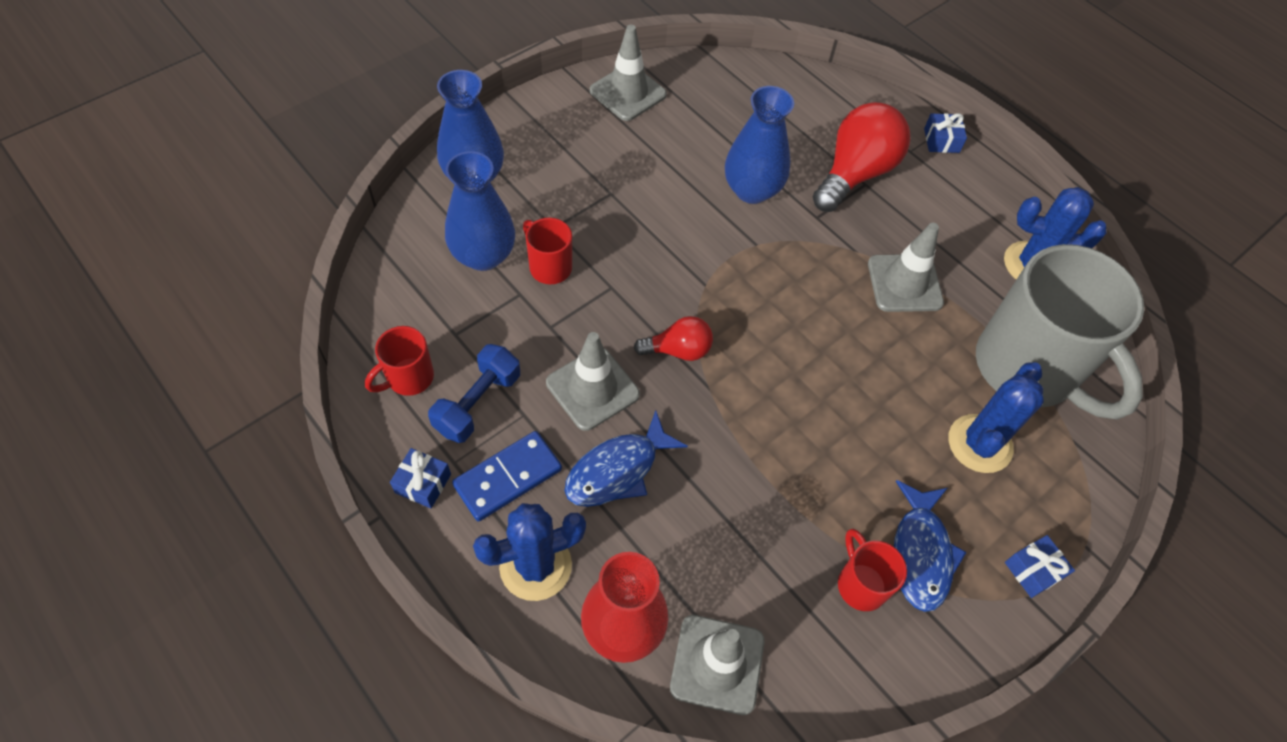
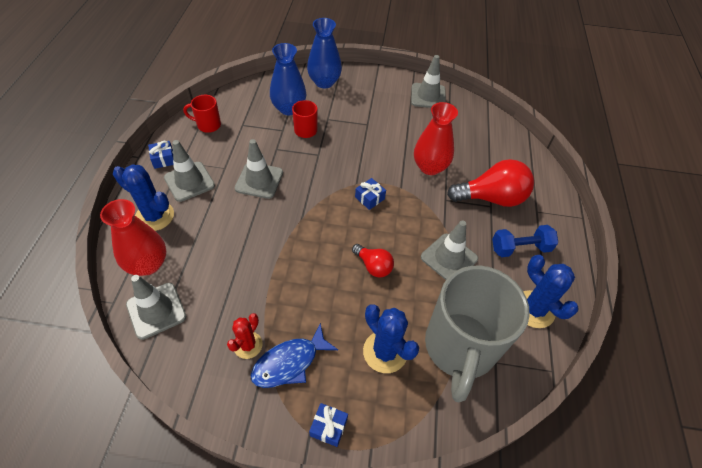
camera: 50 degrees right, 5 degrees down
(478, 403) = (216, 151): blue dumbbell -> blue dumbbell (520, 248)
(508, 477) = (189, 181): blue domino -> grey traffic cone
(617, 470) = (225, 214): blue fish -> none
(678, 350) = (309, 196): red light bulb -> red light bulb (373, 266)
(752, 190) = (430, 167): blue vase -> red vase
(860, 584) = (248, 345): red mug -> red cactus
(941, 140) = (562, 220): blue gift -> blue gift (369, 198)
(979, 444) = (385, 352): blue cactus -> blue cactus turned 60 degrees clockwise

